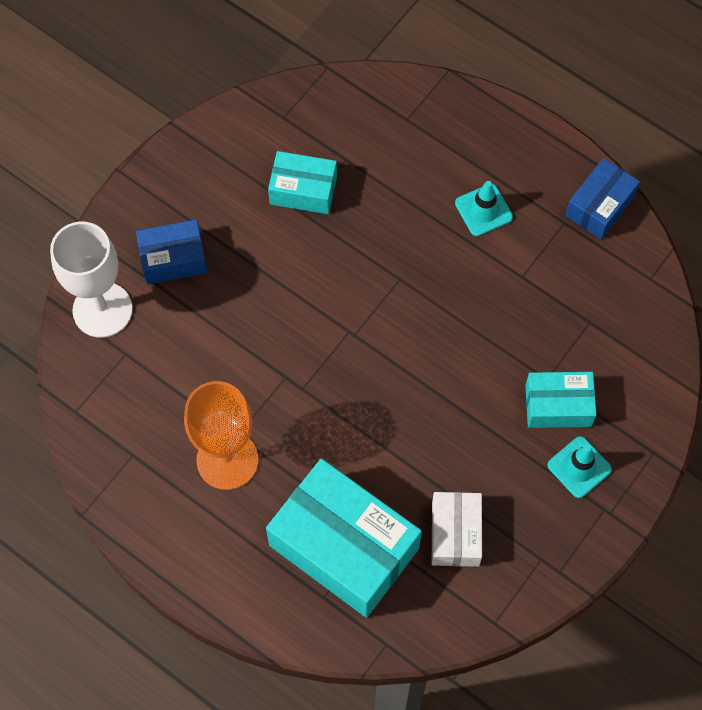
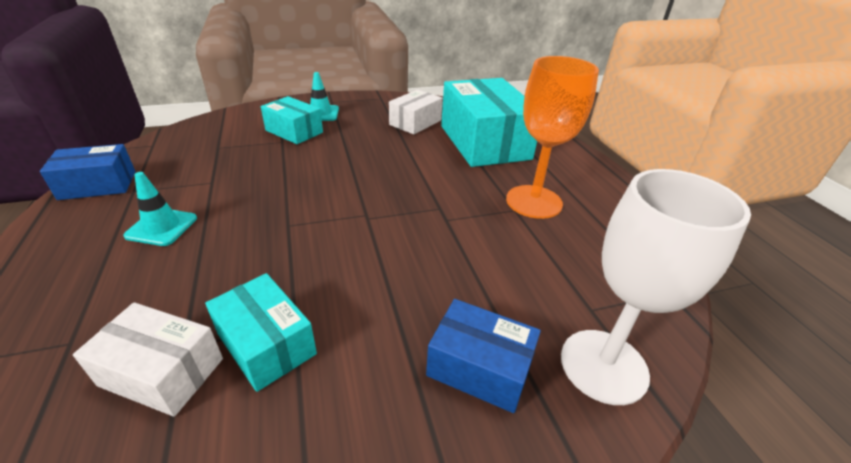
camera: 145 degrees left, 30 degrees down
(337, 141) = (162, 372): none -> white box

